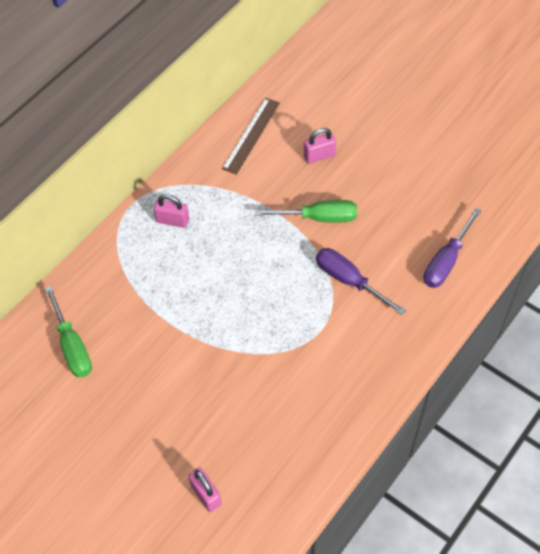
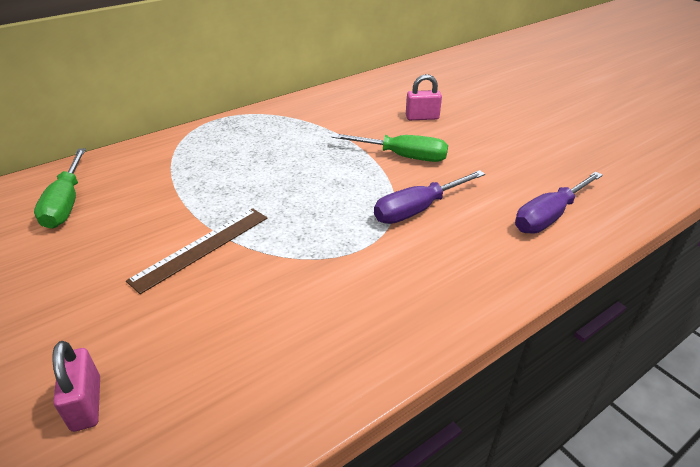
camera: 15 degrees right, 20 degrees down
(173, 220) = (248, 134): pink padlock -> none
(251, 135) = (359, 96): brown ruler -> brown ruler (201, 247)
(348, 280) = (417, 210): purple screwdriver -> purple screwdriver turned 90 degrees counterclockwise

